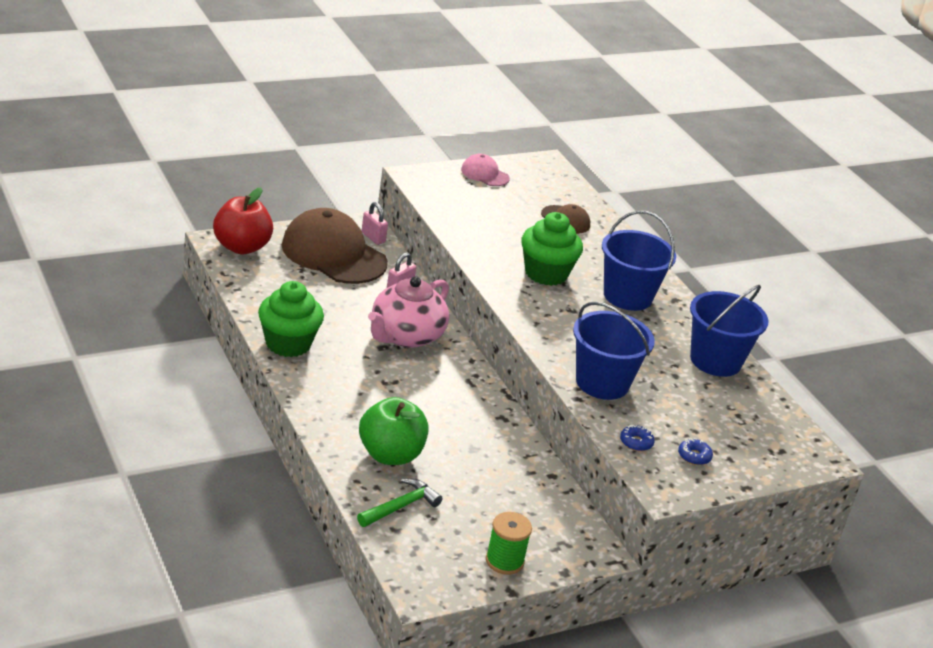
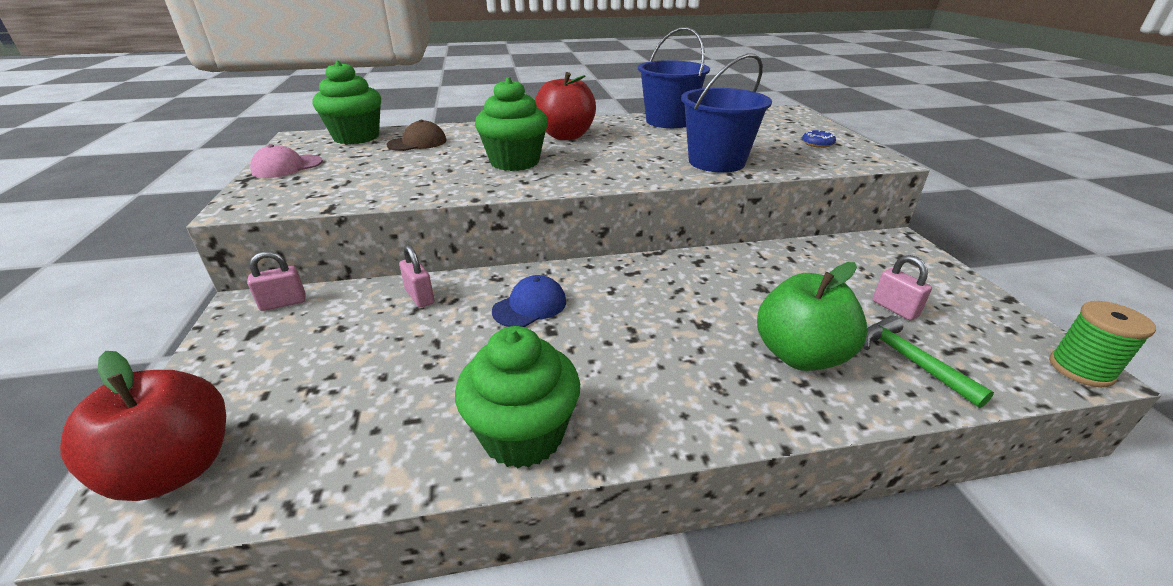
camera: 70 degrees left, 0 degrees up
(333, 254) = (295, 346): brown cap -> none
(406, 336) = (530, 306): pink teapot -> blue cap
(469, 516) = (894, 308): none -> pink padlock
(504, 561) = (960, 296): green spool -> green spool (1080, 369)
(562, 188) = (356, 137): none -> green cupcake
(627, 296) = (566, 136): blue bucket -> red apple
(636, 442) = (811, 161): blue donut -> none

